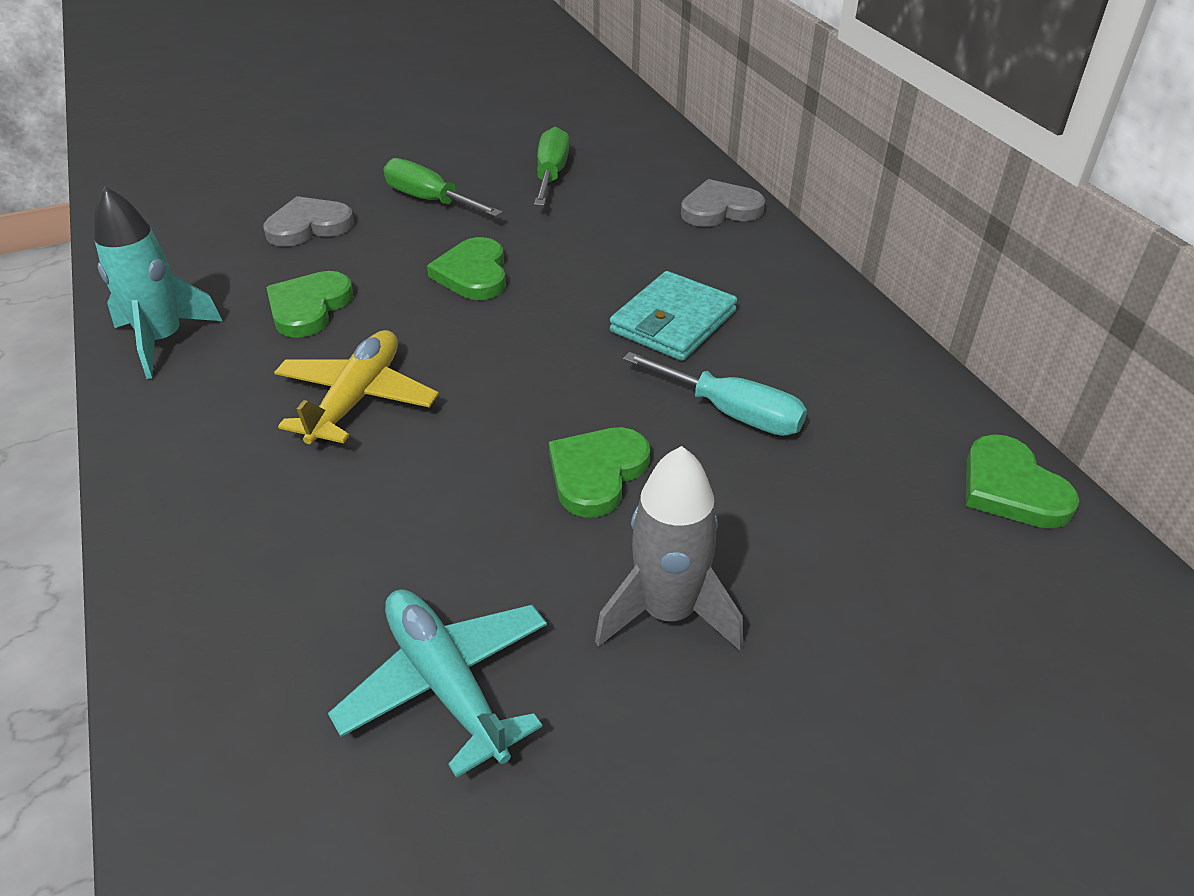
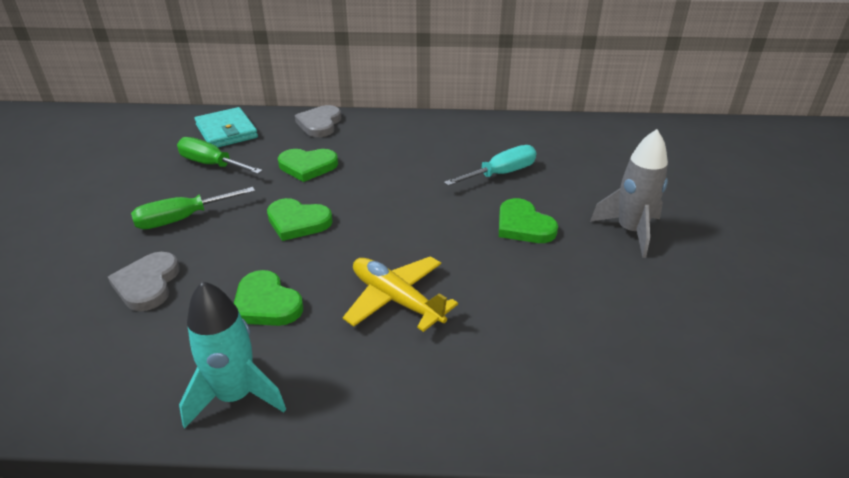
camera: 65 degrees left, 5 degrees down
(446, 684) = (657, 312): turquoise plane -> none
(673, 321) = (412, 168): turquoise wallet -> turquoise wallet (226, 131)
(1011, 488) = (589, 128): green heart -> green heart (307, 166)

